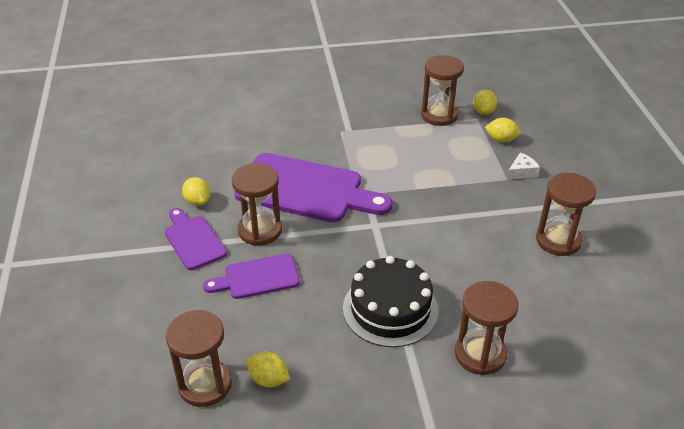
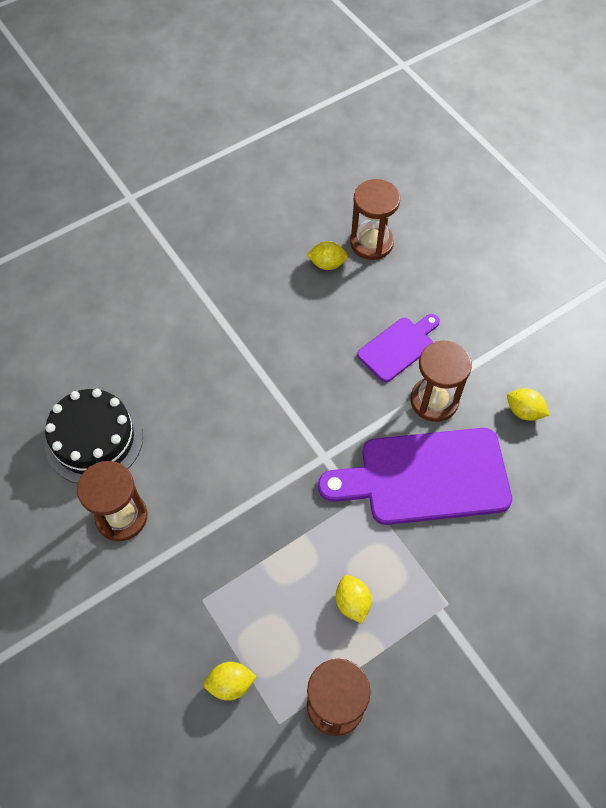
camera: 155 degrees right, 20 degrees up
(193, 240) = (487, 362): purple cutting board -> none
(390, 309) = (262, 362): black cake -> black cake (94, 439)
(480, 354) = (168, 349): brown hourglass -> none
(483, 112) = (275, 746): yellow lemon -> yellow lemon (352, 602)
(521, 172) = (187, 622): white cheese -> none

